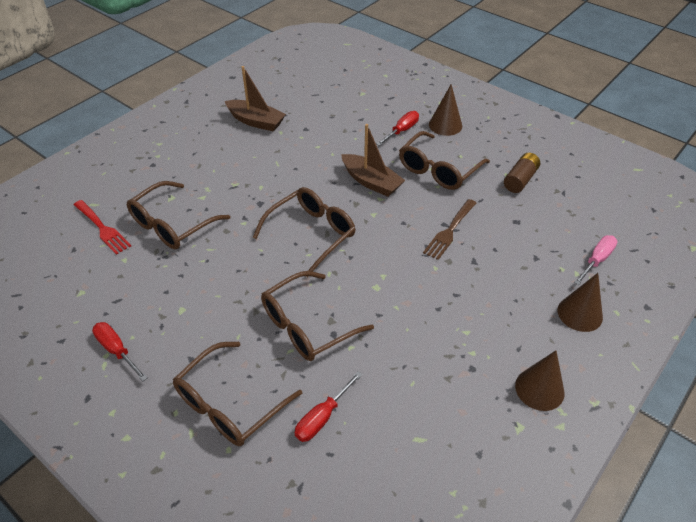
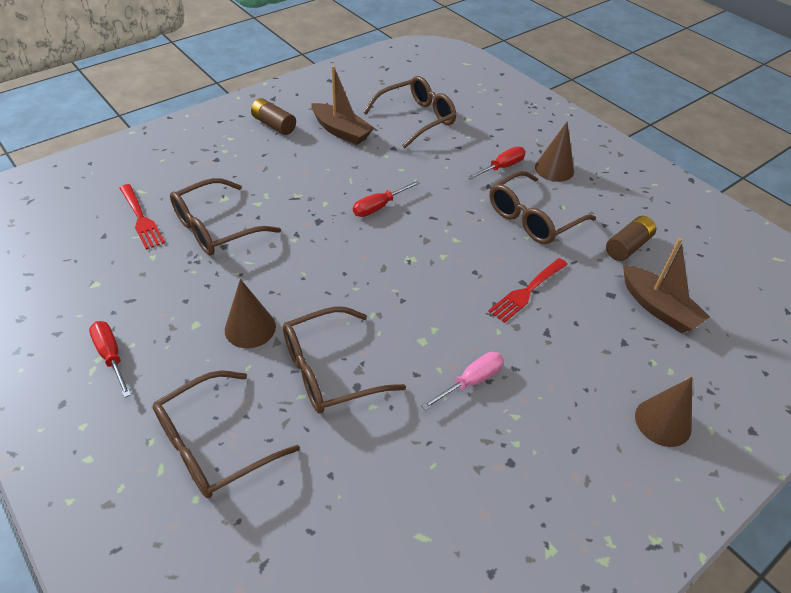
camera: 10 degrees right, 0 degrees up
(194, 125) = (274, 125): none -> brown battery
(312, 234) = (366, 265): brown glasses -> brown glasses (417, 118)
(322, 418) = (314, 484): red screwdriver -> red screwdriver (378, 207)
(371, 182) = (450, 219): brown boat -> brown boat (658, 307)
(449, 231) = (527, 291): brown fork -> red fork
(539, 389) = (588, 506): brown cone -> brown cone (250, 328)
(597, 260) = (700, 360): pink screwdriver -> pink screwdriver (472, 381)

